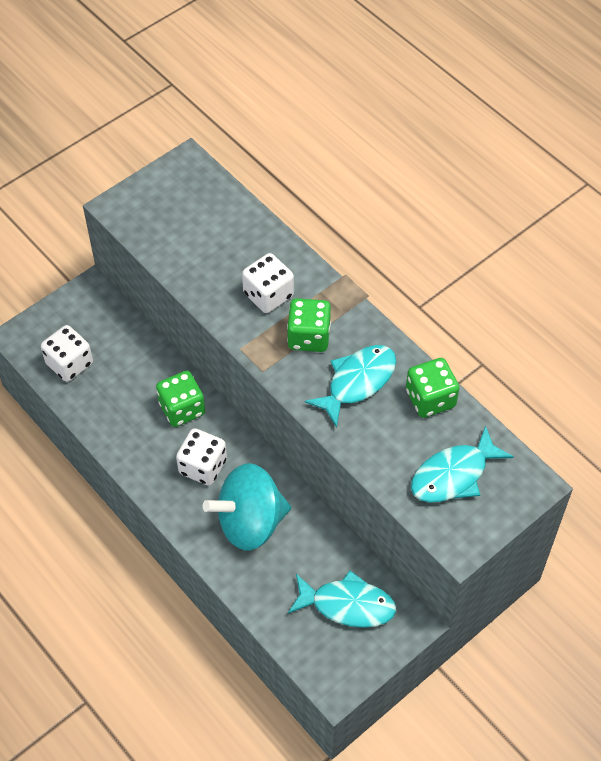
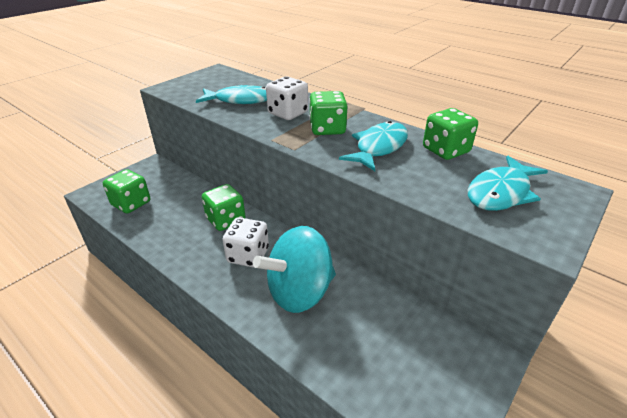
camera: 10 degrees left, 20 degrees down
(69, 364) = (131, 203): white dice -> green dice
(347, 605) = (419, 352): turquoise fish -> turquoise fish (240, 100)

